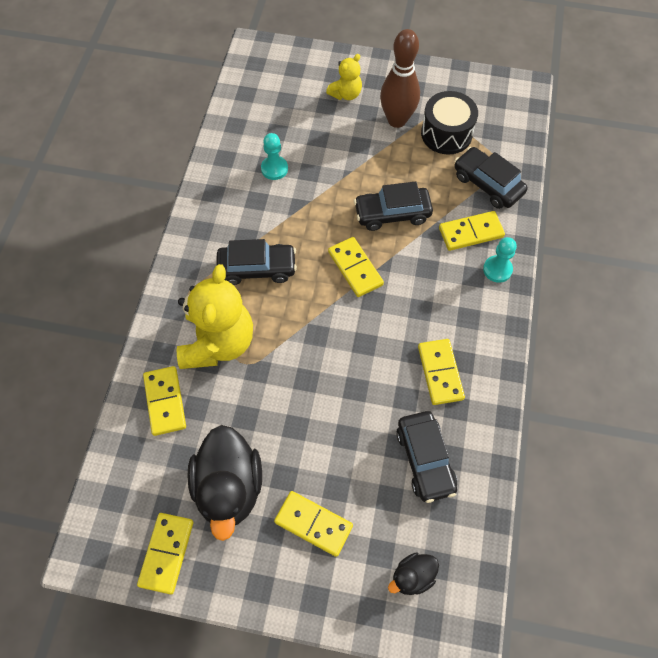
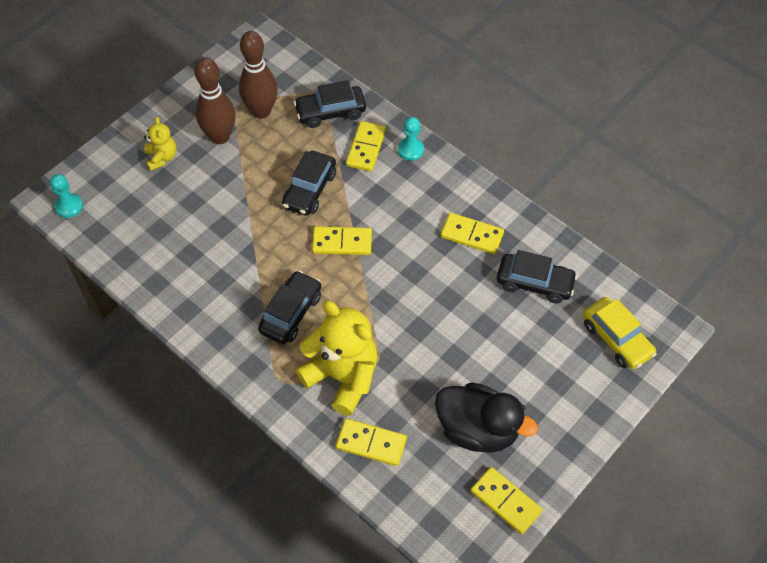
camera: 60 degrees left, 5 degrees down
(274, 169) = (198, 250): turquoise pawn -> turquoise pawn (69, 206)
(313, 524) = (541, 383): yellow domino -> none
(412, 576) = (616, 339): black duck -> yellow car
(446, 134) = (261, 111): black drum -> brown bowling pin

